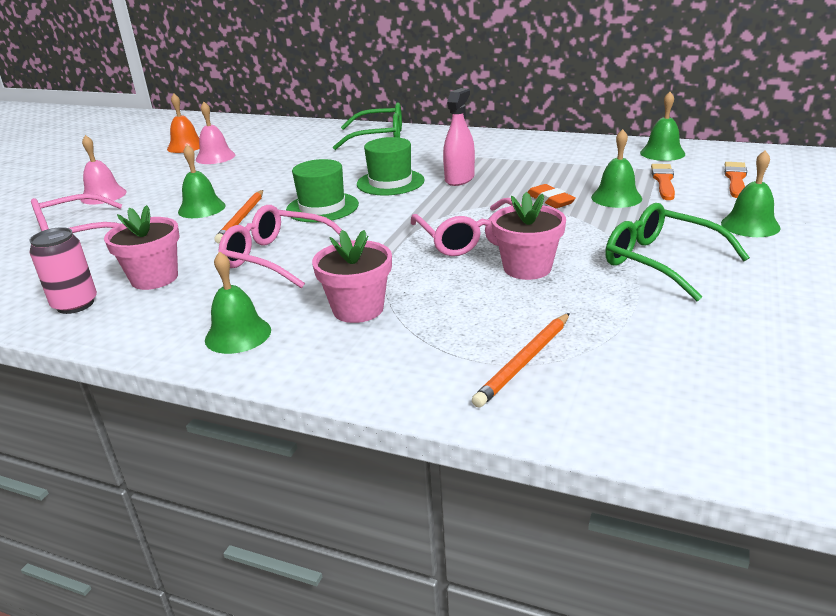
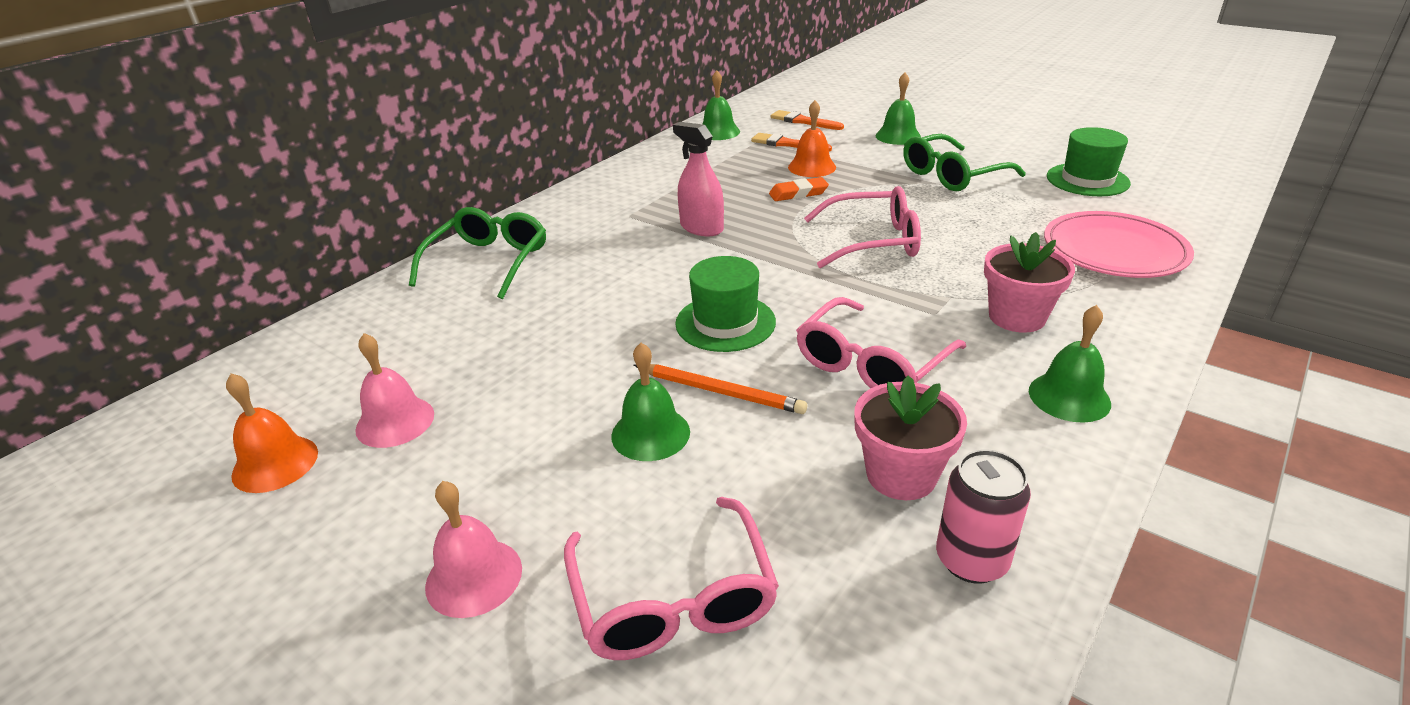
camera: 75 degrees left, 5 degrees up
(390, 182) = (675, 269): green hat -> green hat (1087, 180)
(524, 361) = (1114, 250): orange pencil -> pink plate
(527, 268) = (948, 225): pink flower pot -> none
(616, 197) = (812, 167): green bell -> orange bell

